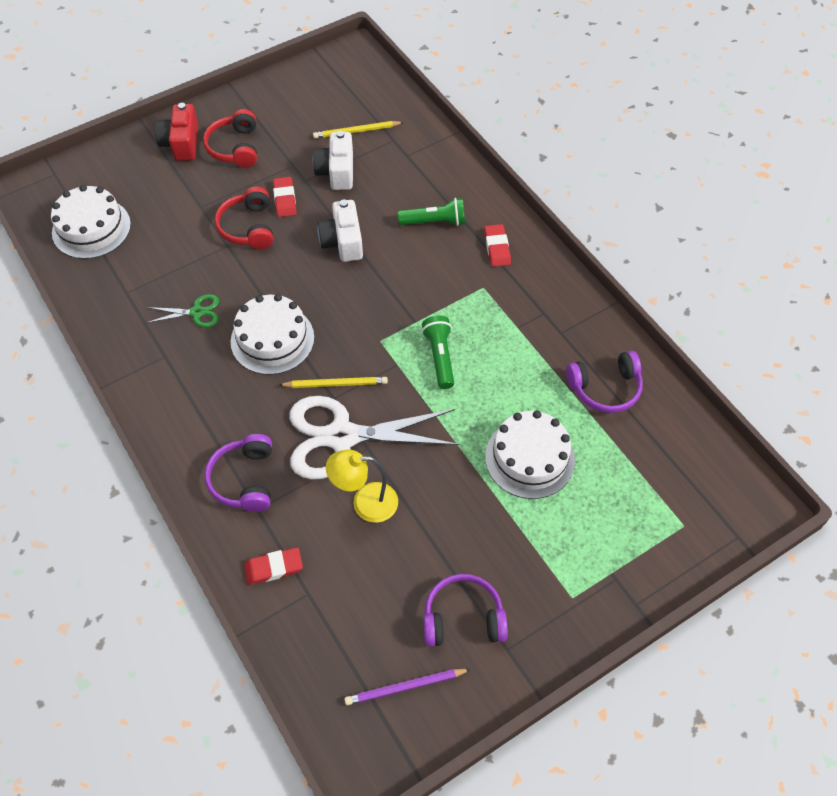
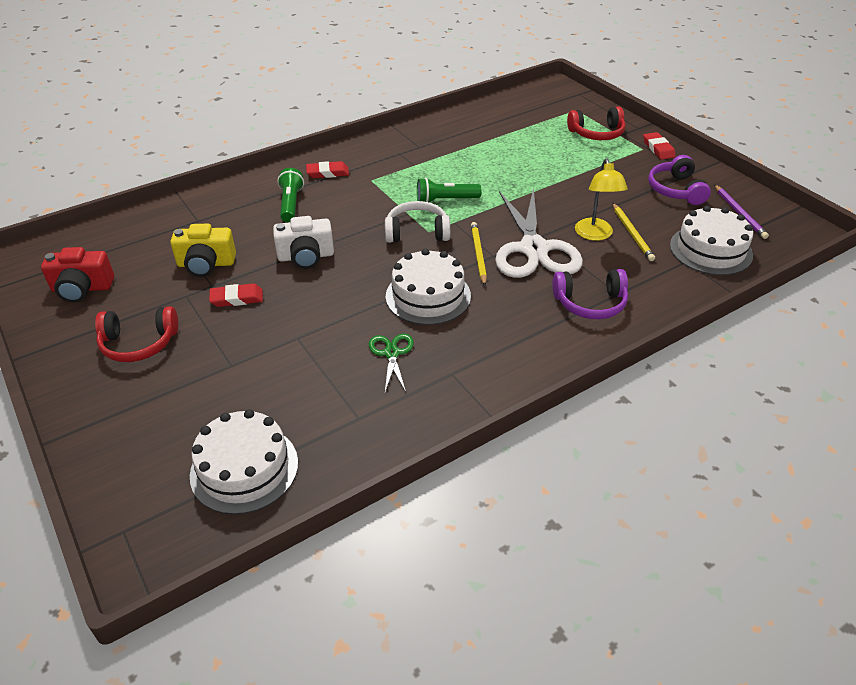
camera: 90 degrees left, 15 degrees down
(181, 143) = (112, 393): red camera -> red camera (82, 288)
(248, 227) = (272, 323): red headphones -> red headphones (597, 133)
(274, 568) = (671, 280): red eraser -> red eraser (658, 149)
(336, 172) = (206, 264): white camera -> yellow camera
(356, 131) = (150, 253): yellow pencil -> yellow pencil (632, 233)
(379, 330) = (417, 232): none -> white headphones
(529, 458) = (536, 162): white cake -> white cake (710, 250)
(605, 388) = (471, 131): purple headphones -> none

